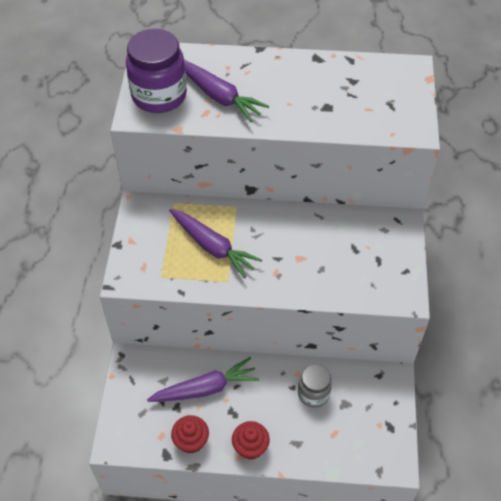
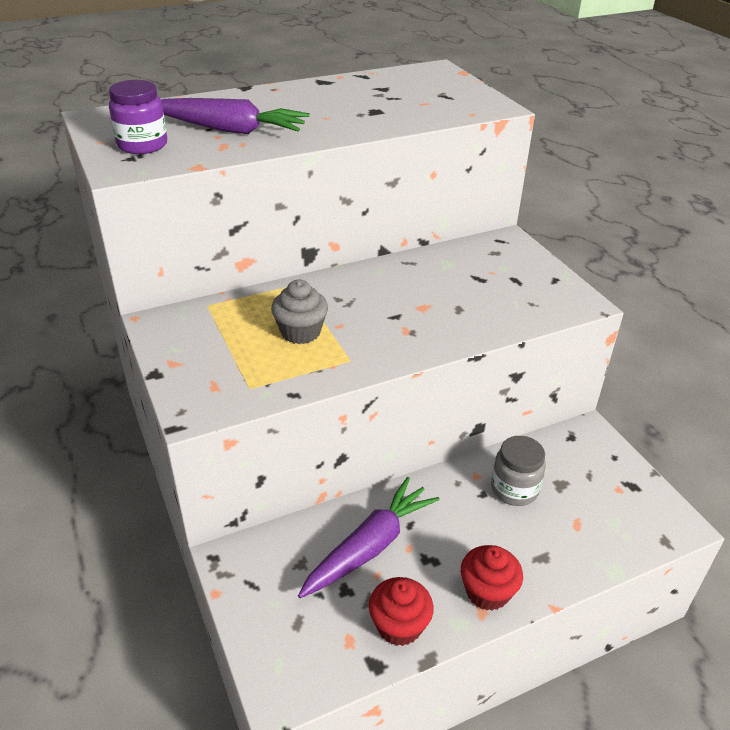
camera: 30 degrees left, 15 degrees down
(159, 96) = (142, 145): purple jar -> purple jar, size x0.59
(213, 247) = (300, 332): purple carrot -> grey cupcake

